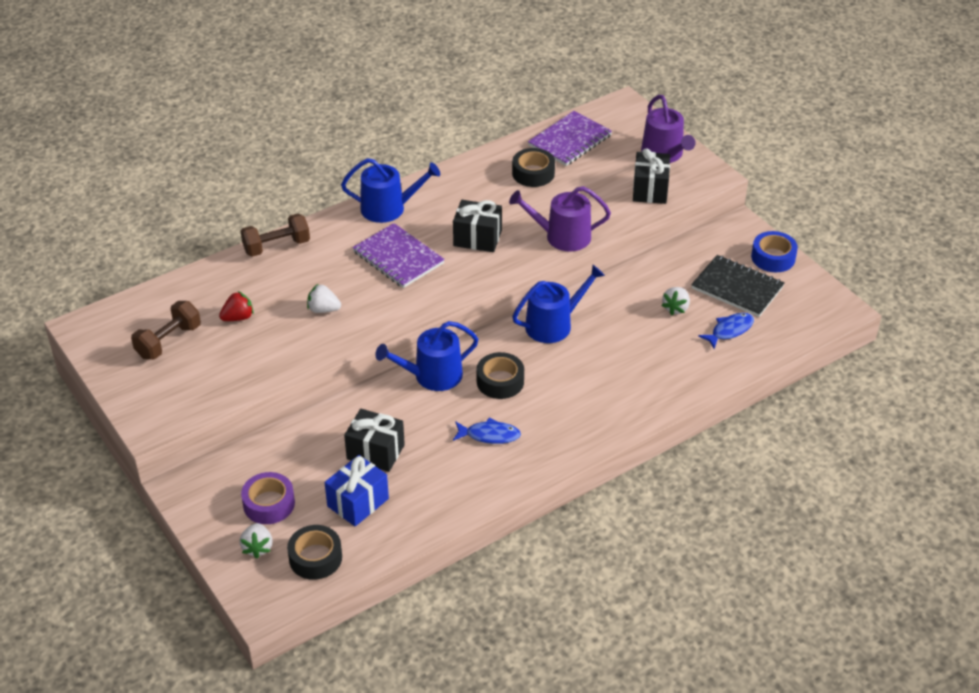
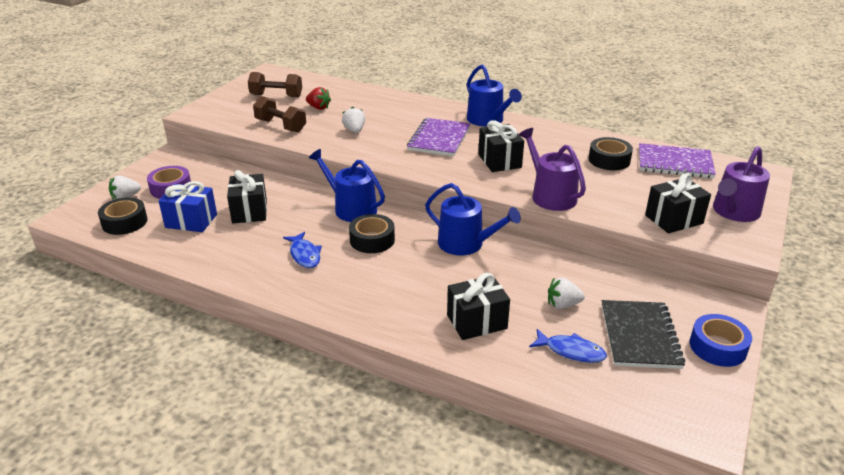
camera: 60 degrees right, 10 degrees down
(276, 246) = (401, 98): brown dumbbell -> brown dumbbell (281, 126)
(663, 364) = (476, 322): none -> black gift

